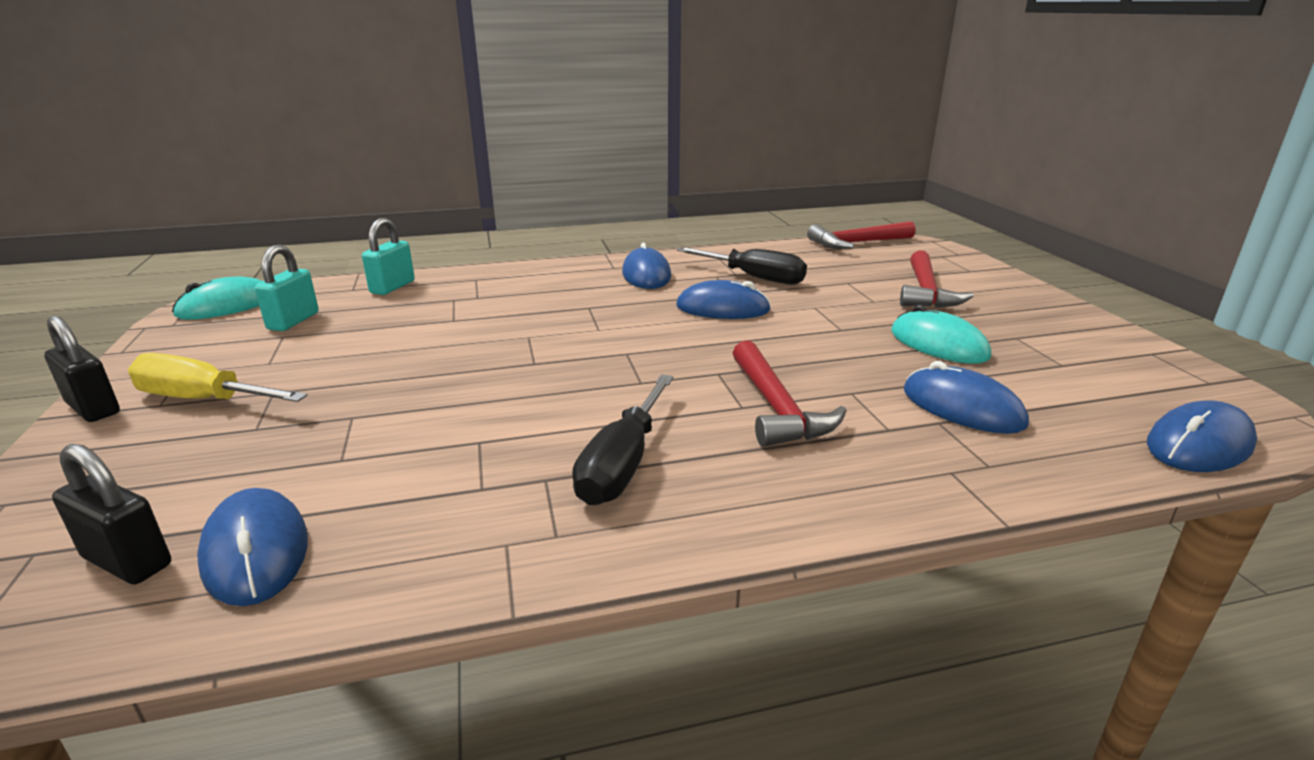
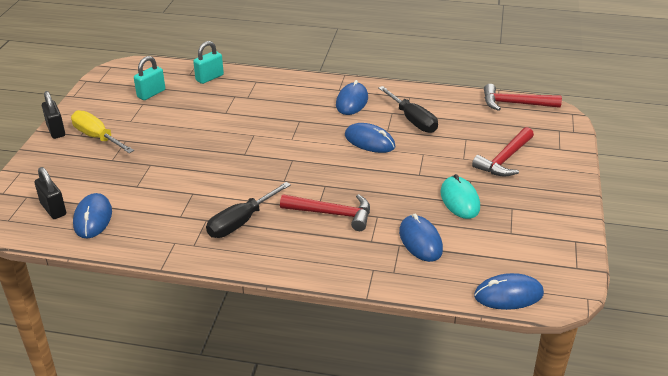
camera: 25 degrees right, 10 degrees up
(227, 306) = (126, 73): turquoise mouse -> none
(776, 407) = (332, 214): red hammer -> red hammer turned 90 degrees counterclockwise

